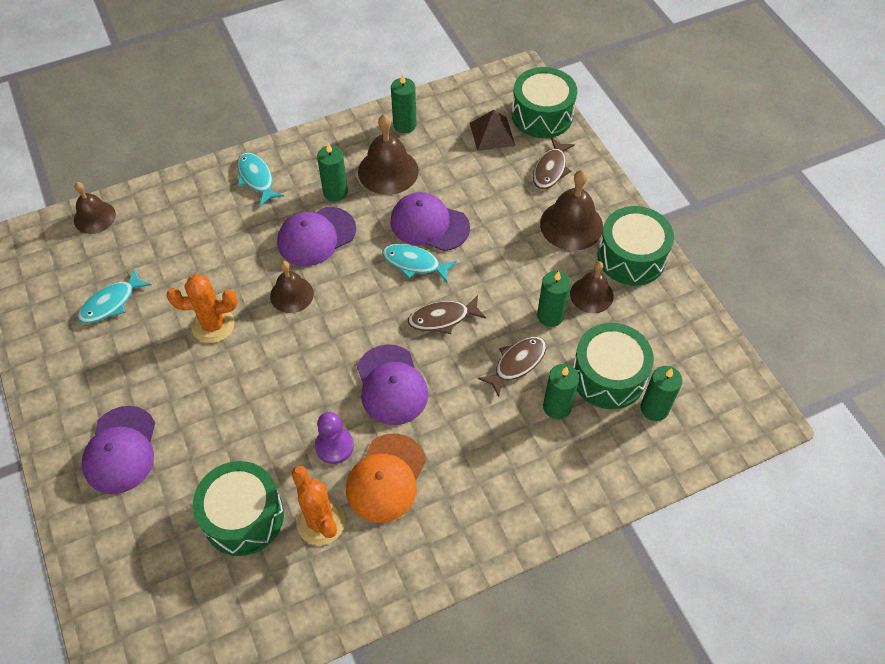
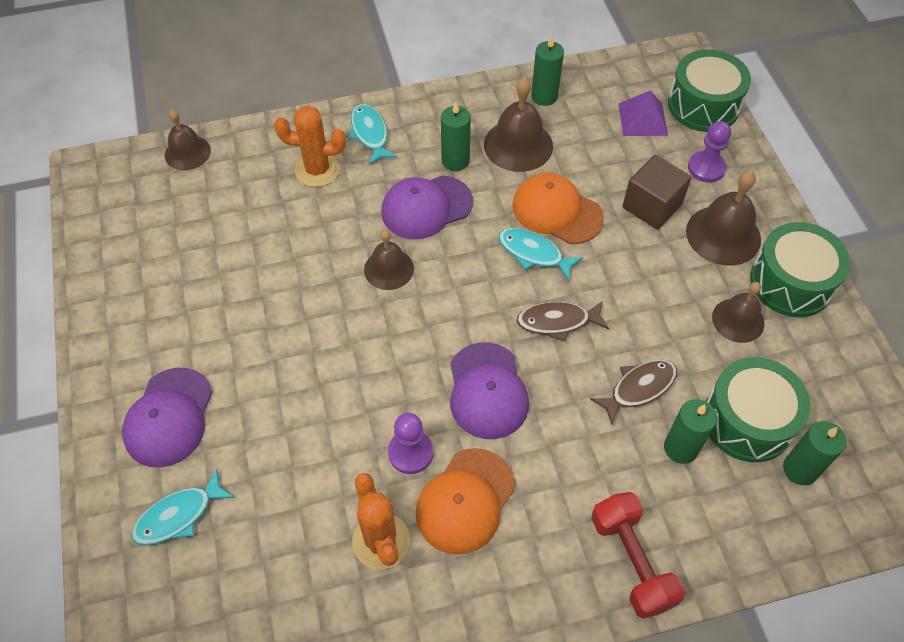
camera: 10 degrees right, 0 degrees up
(111, 303) = (188, 249): turquoise fish -> turquoise fish (179, 515)
(213, 325) = (295, 290): orange cactus -> orange cactus (317, 170)
(243, 516) = (293, 519): green drum -> none
(429, 224) = (557, 211): purple cap -> orange cap
(492, 134) = (642, 119): brown pyramid -> purple pyramid
(509, 209) = (652, 206): none -> brown cube
(528, 503) = (631, 561): none -> red dumbbell
(550, 169) = (706, 168): brown fish -> purple pawn
(550, 316) = (685, 337): green candle -> none

